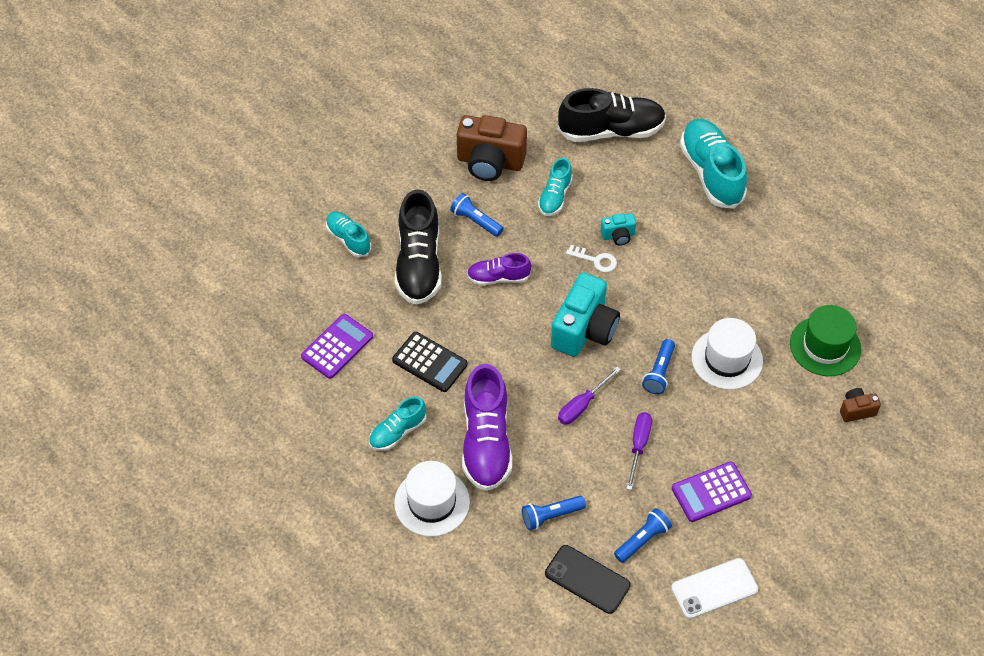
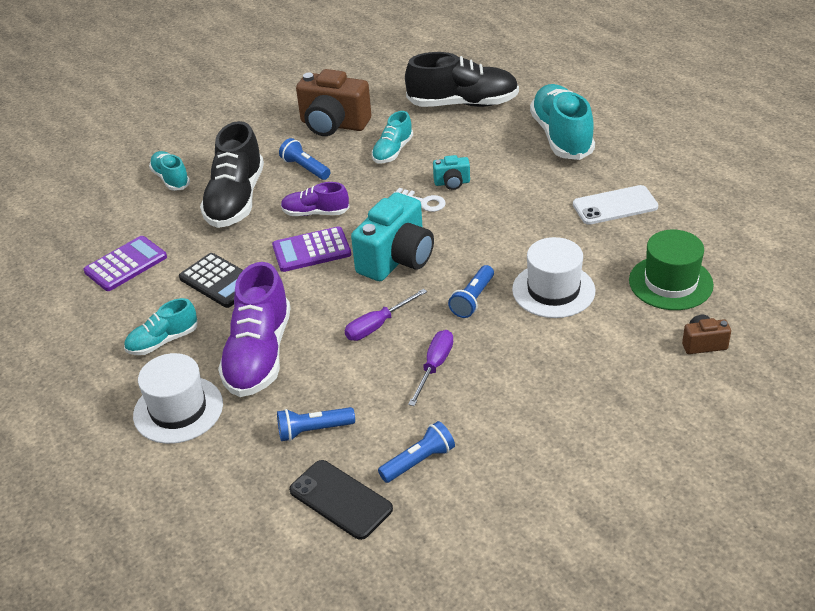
camera: 10 degrees right, 15 degrees down
(711, 492) = (513, 416): purple calculator -> purple calculator (311, 250)
(714, 588) = (499, 520): white phone -> white phone (615, 206)

